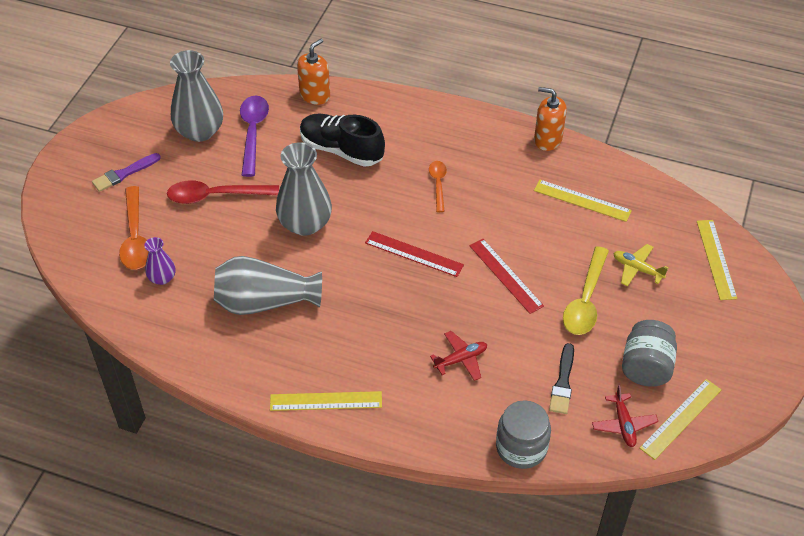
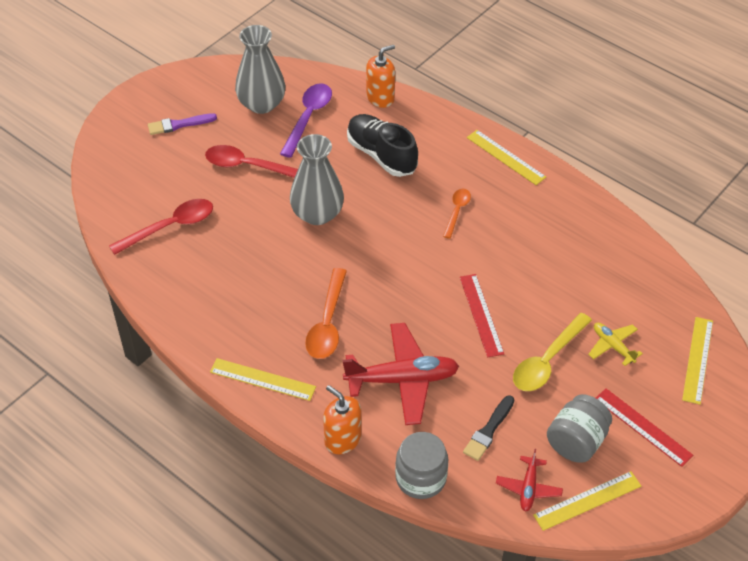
camera: 20 degrees right, 0 degrees up
(135, 237) = (163, 184): orange spoon -> orange spoon (327, 323)
(162, 278) = (170, 227): purple vase -> red spoon
(264, 302) = (249, 274): grey vase -> none
(414, 254) = (404, 270): red ruler -> red ruler (642, 427)
(461, 359) = (402, 380): red plane -> red plane, size x1.94
(547, 139) = (583, 197): orange soap dispenser -> orange soap dispenser (342, 439)
(582, 200) = (589, 265): yellow ruler -> yellow ruler (505, 157)

